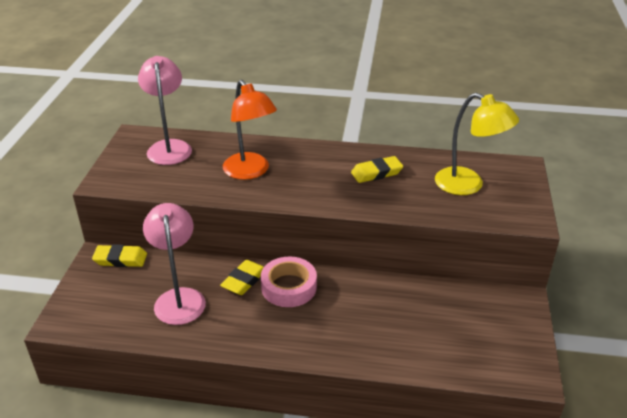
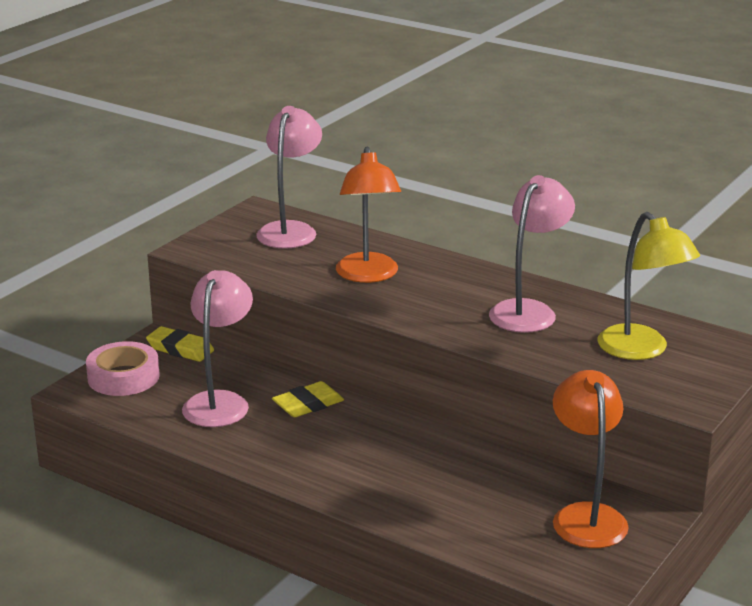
camera: 25 degrees right, 10 degrees down
(289, 287) = (357, 424): pink tape -> pink tape (123, 377)
(376, 173) = (529, 311): yellow eraser -> pink lamp
(484, 314) = (586, 516): none -> orange lamp

